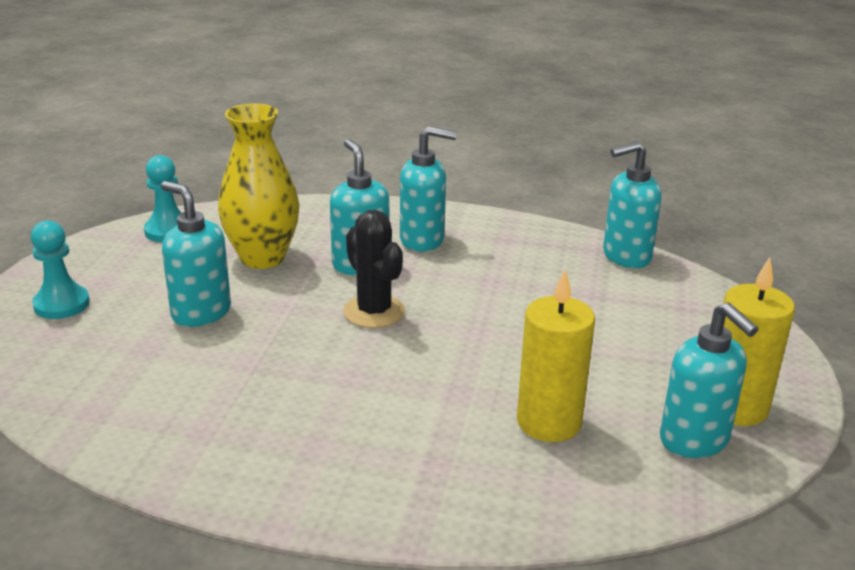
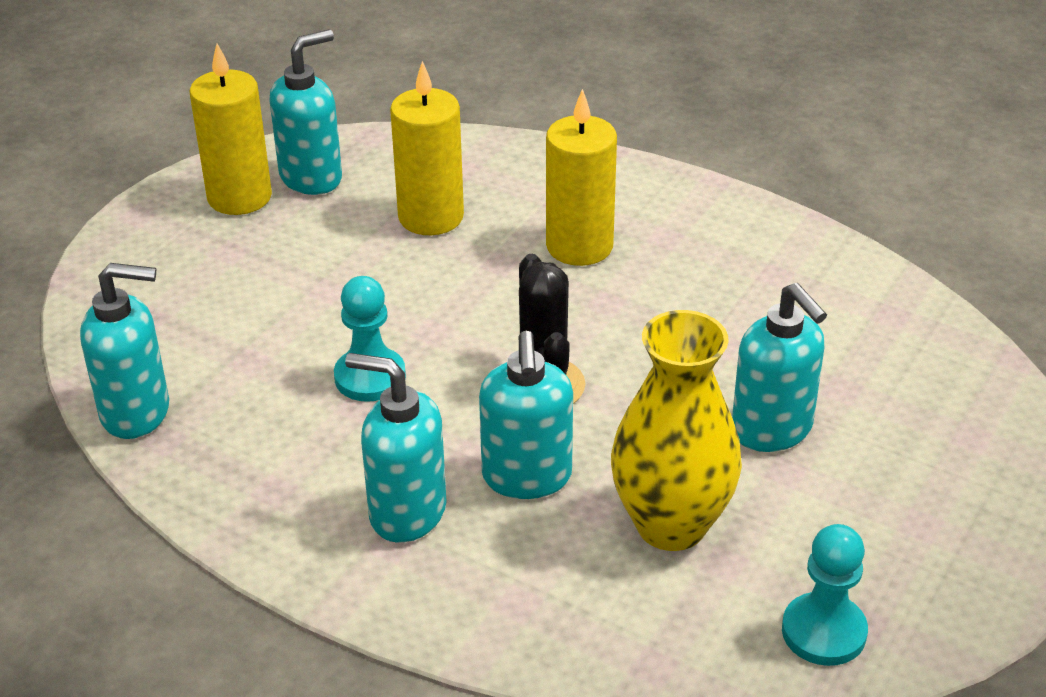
camera: 160 degrees left, 10 degrees up
(61, 304) = (969, 485): turquoise pawn -> turquoise pawn (370, 377)
(395, 420) = (579, 246): none -> yellow candle
(694, 440) = (312, 177): turquoise soap dispenser -> turquoise soap dispenser turned 60 degrees clockwise

